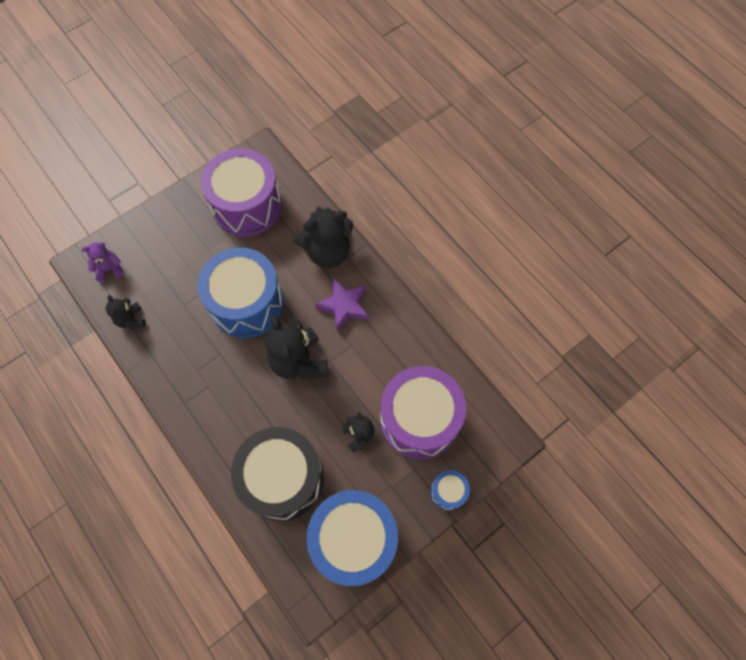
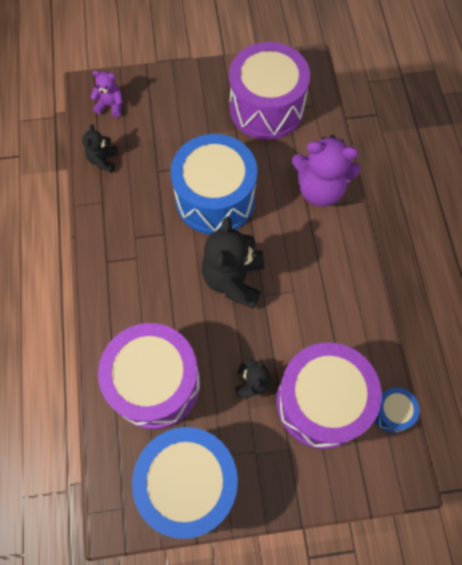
camera: 30 degrees right, 0 degrees up
(282, 478) = (155, 383): black drum -> purple drum
(328, 252) = (320, 189): black teddy bear -> purple teddy bear
(344, 306) = (307, 249): purple star -> none
(448, 491) = (310, 492): blue drum -> blue drum (391, 412)

